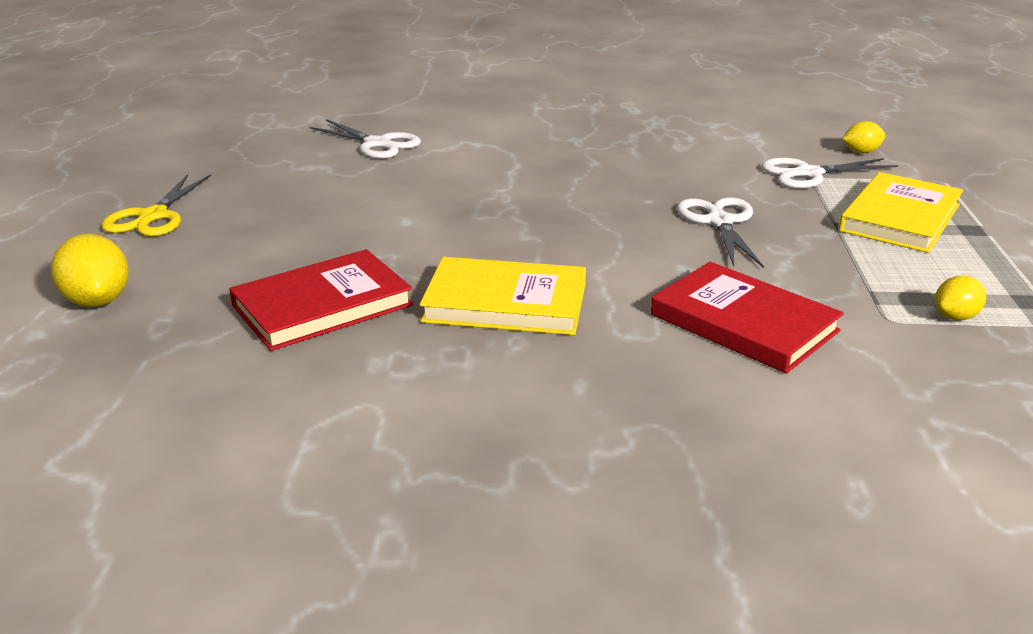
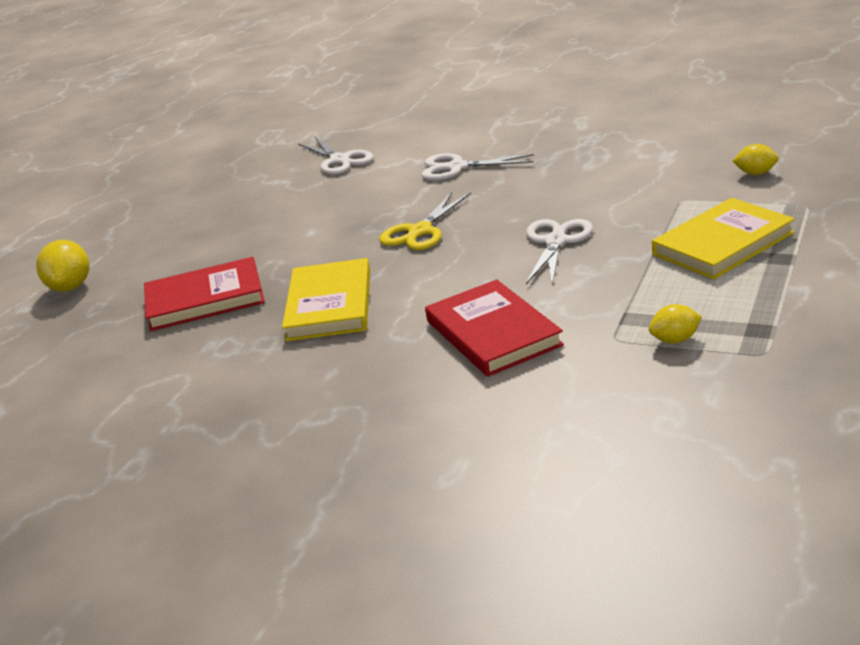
camera: 25 degrees right, 0 degrees up
(153, 216) = (142, 222): yellow scissors -> yellow scissors (420, 231)
(505, 303) = (329, 305): yellow book -> yellow book turned 60 degrees clockwise
(808, 174) = (681, 196): white scissors -> white scissors (457, 167)

